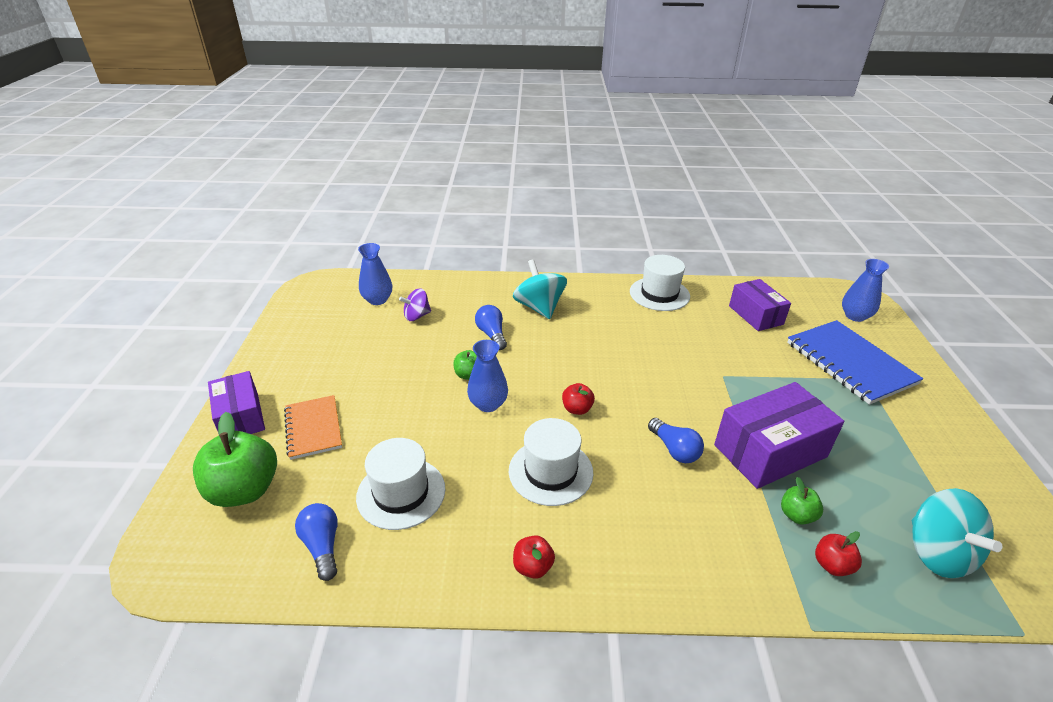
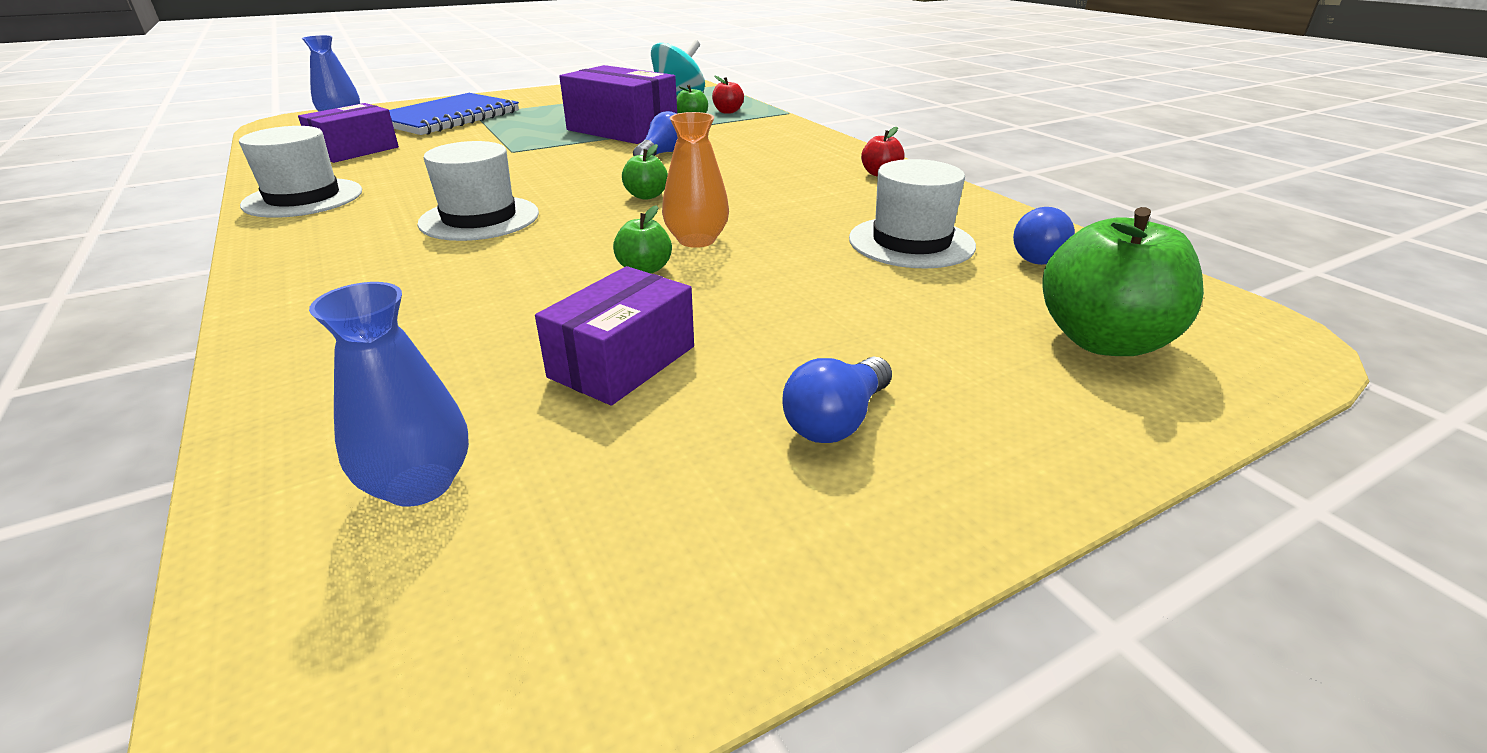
camera: 120 degrees left, 5 degrees down
(240, 417) = (1035, 443): purple box -> purple box (622, 362)
(313, 428) = (926, 345): orange notebook -> none
(417, 316) = (480, 384): purple spinning top -> none
(488, 404) = (696, 240): blue vase -> orange vase
(492, 334) = (508, 283): blue light bulb -> blue light bulb (836, 420)
(539, 307) = (383, 268): turquoise spinning top -> none
(550, 471) = (764, 188): white hat -> white hat (479, 218)
(577, 409) = (646, 196): red apple -> green apple

